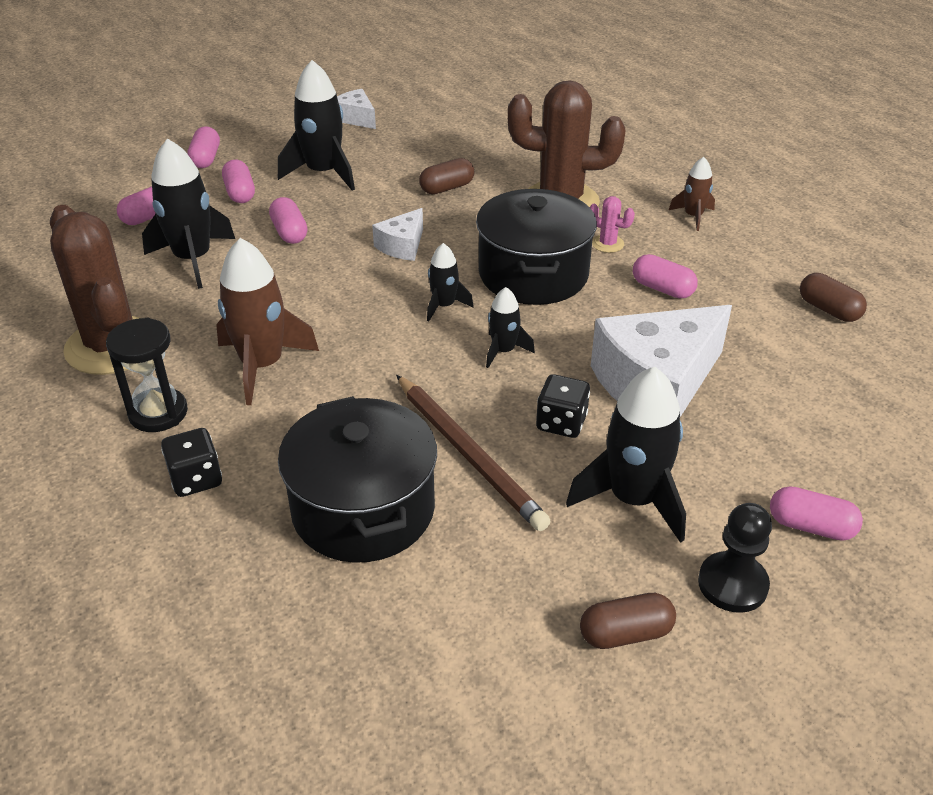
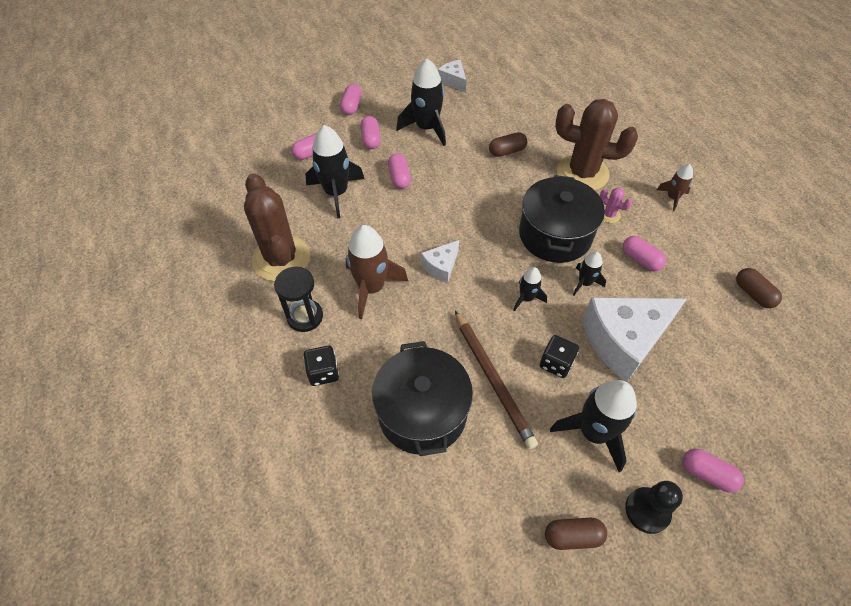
camera: 10 degrees right, 15 degrees up
(402, 246) = (471, 199): white cheese -> white cheese (441, 266)
(444, 306) = (492, 254): black rocket -> black rocket (584, 283)

